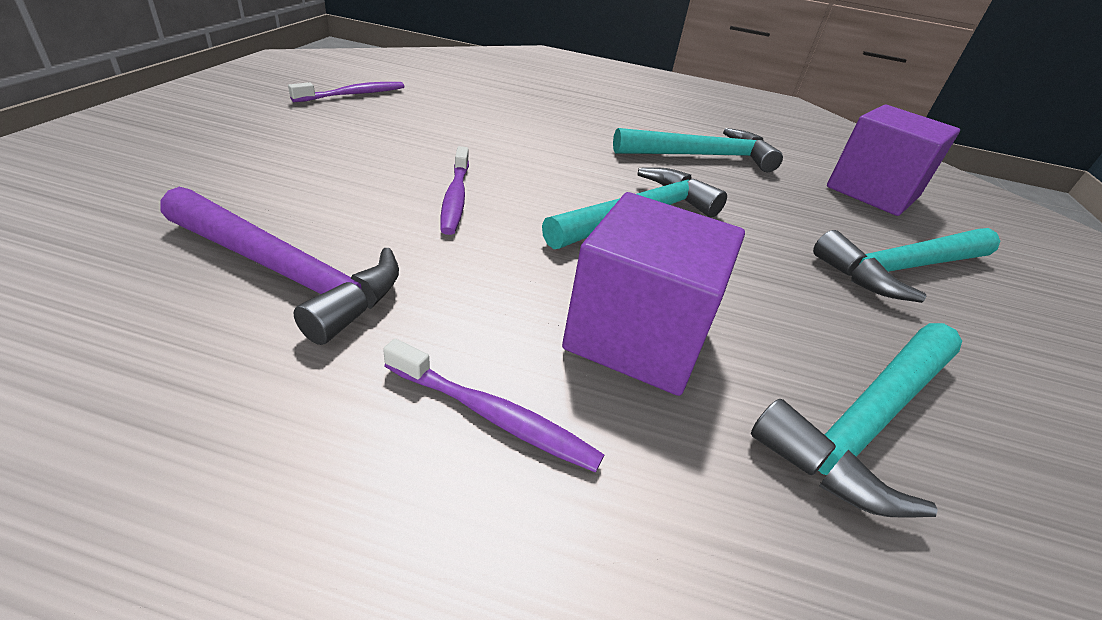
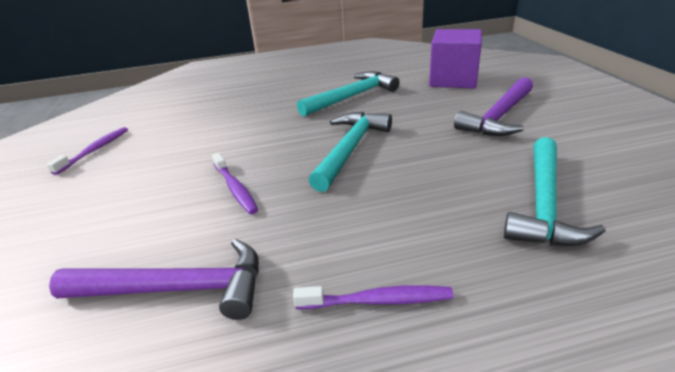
camera: 20 degrees left, 5 degrees down
(637, 336) = (409, 218): purple cube -> none
(901, 269) = (498, 117): turquoise hammer -> purple hammer

